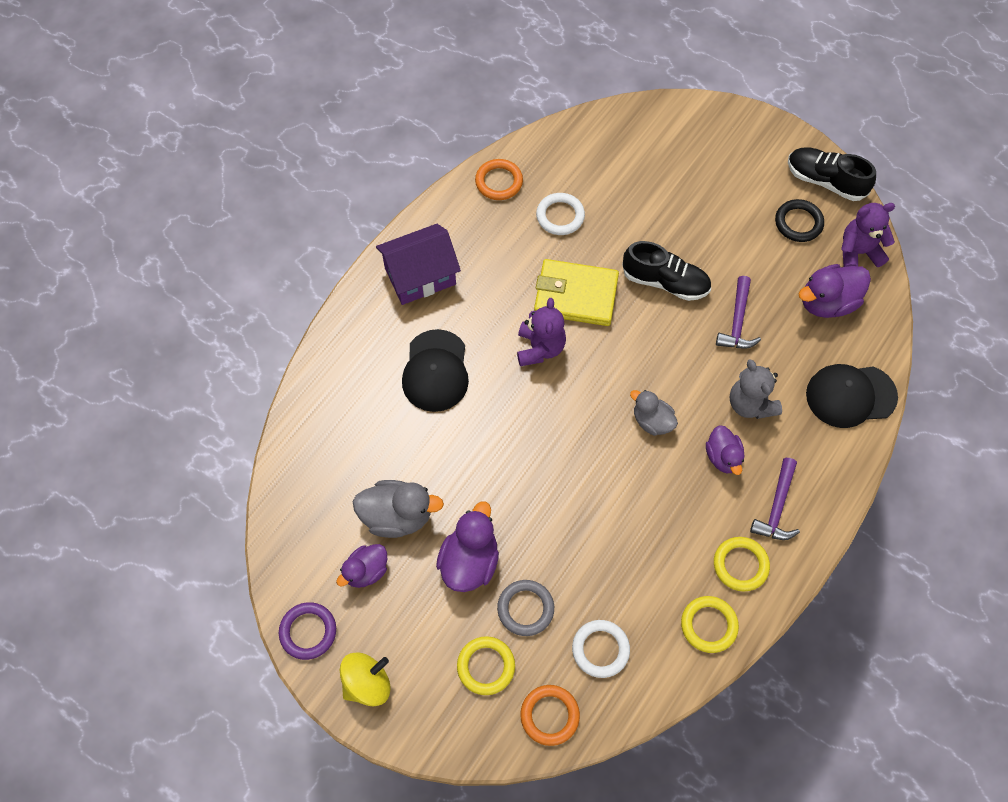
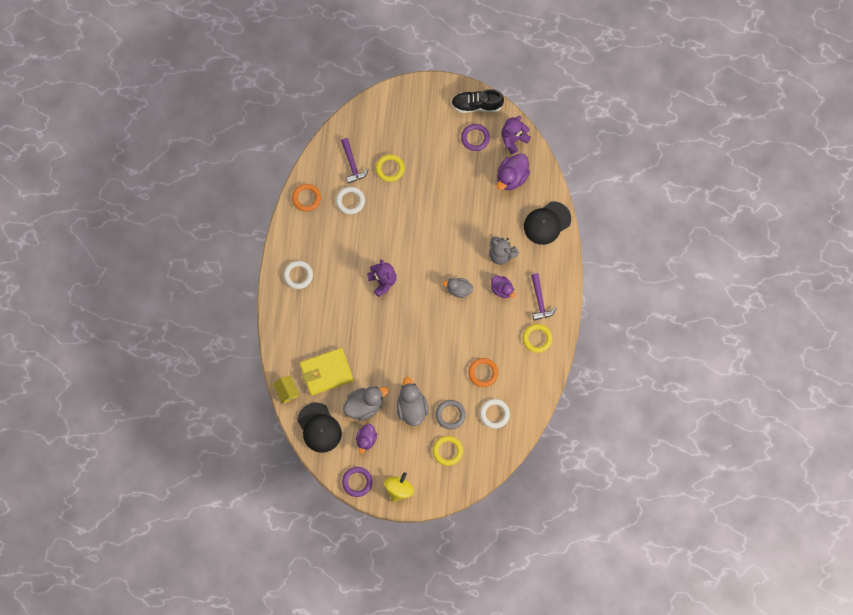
camera: 30 degrees left, 10 degrees up
(294, 429) = (287, 391): none -> yellow house
(420, 276) = (298, 275): purple house -> white ring
(435, 371) = (338, 322): black cap -> black cap (319, 428)
(469, 561) = (411, 407): purple duck -> grey duck
(549, 715) = (488, 456): orange ring -> orange ring (483, 373)
(575, 295) = (384, 242): yellow wallet -> yellow wallet (326, 372)
(665, 282) = (425, 210): black shoe -> none
(708, 625) = (537, 375): yellow ring -> yellow ring (390, 168)
(737, 321) = (472, 212): purple hammer -> purple hammer (352, 164)
(798, 223) = (475, 138): black ring -> purple ring

